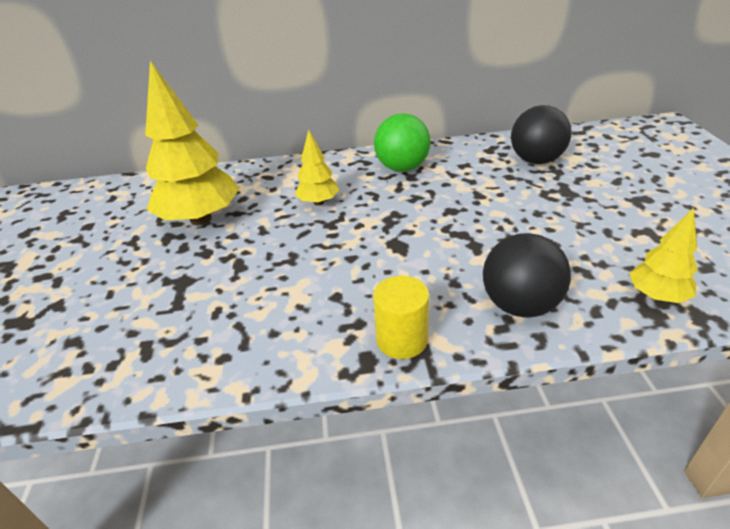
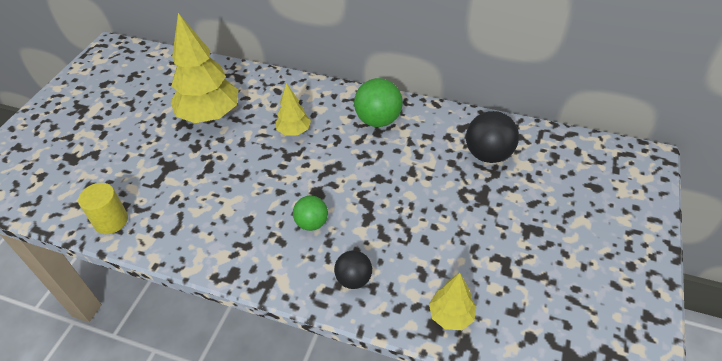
camera: 25 degrees right, 10 degrees up
(402, 340) = (262, 269): yellow cylinder -> yellow cylinder (111, 221)
(418, 272) = (312, 223): none -> green ball
(520, 305) = (354, 279): black ball -> black ball, size x0.62

